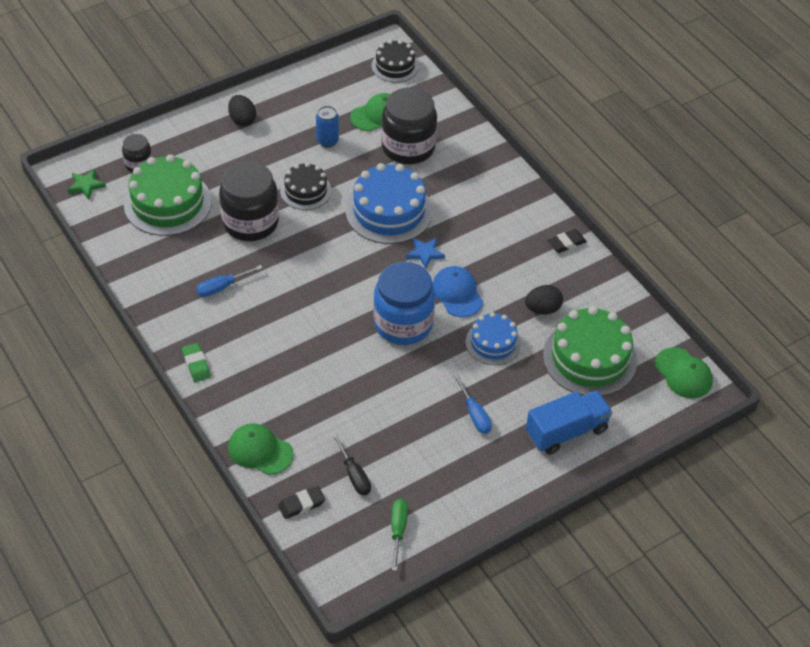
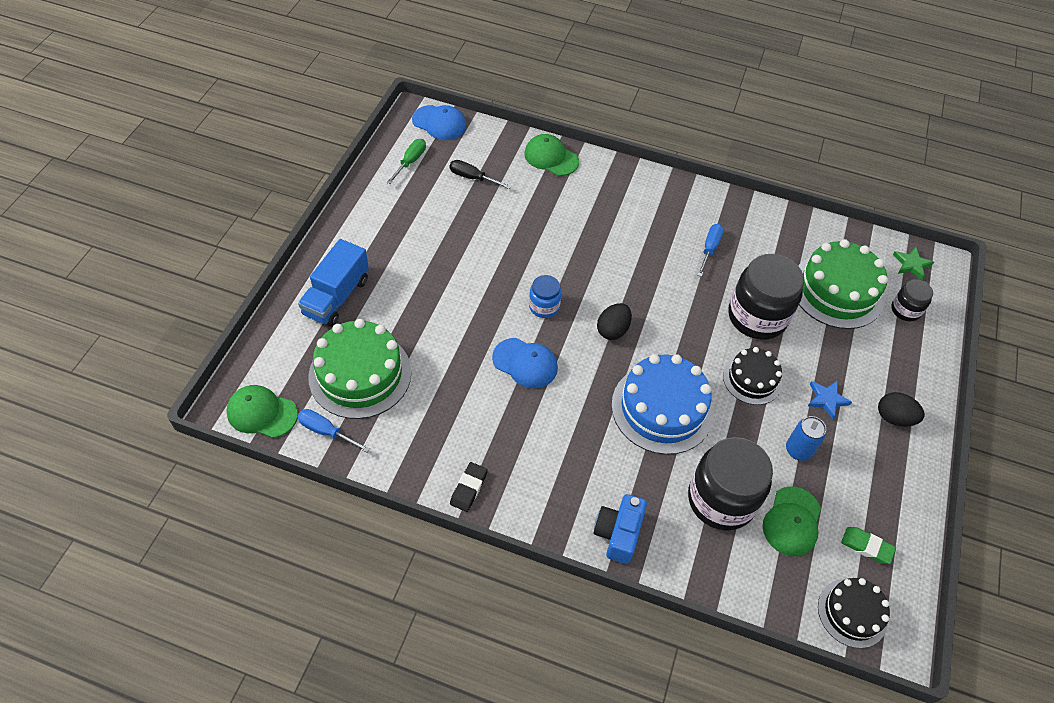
camera: 140 degrees right, 5 degrees up
(196, 364) = (657, 185): green eraser -> green eraser (866, 547)
(260, 451) = (551, 157): green cap -> green cap turned 135 degrees counterclockwise
(301, 504) = (489, 143): black eraser -> none
(330, 561) = (439, 123): none -> blue cap
(398, 530) = (410, 162): green screwdriver -> green screwdriver turned 120 degrees counterclockwise
(403, 324) = (544, 306): blue jar -> blue jar, size x0.51
(425, 253) = (588, 384): blue star -> blue star (827, 399)
(474, 414) = (422, 268): blue screwdriver -> blue screwdriver (326, 431)
(491, 168) = (618, 534): none -> blue camera
(493, 343) = (455, 336): blue cake -> none
(542, 309) = (437, 396): black egg -> black egg (612, 330)

